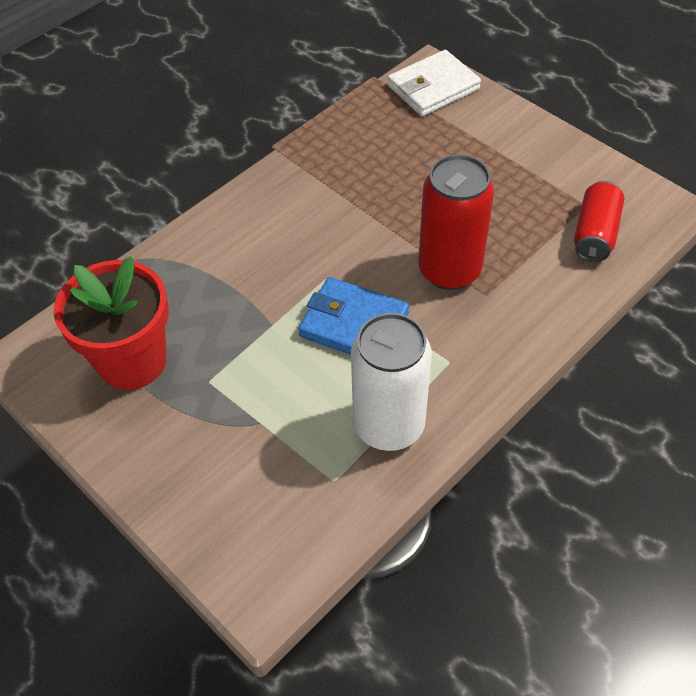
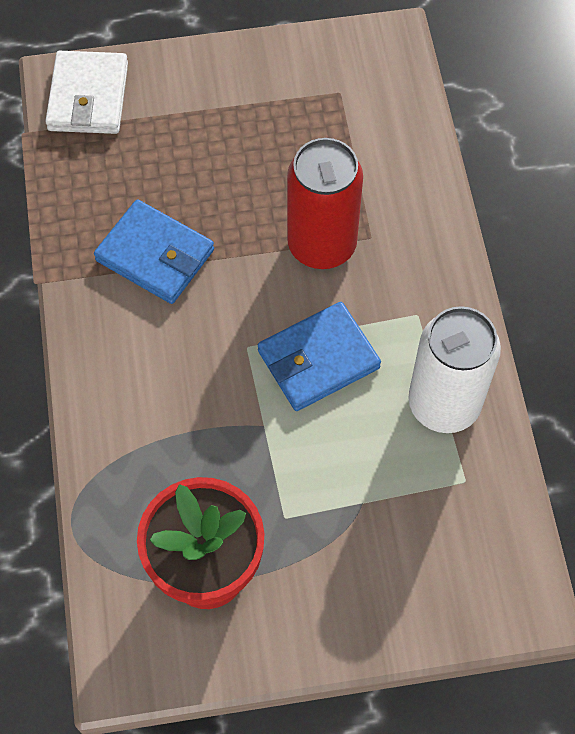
camera: 55 degrees left, 10 degrees up
(349, 189) = (155, 255): none -> blue wallet
(595, 234) = (376, 111): red can -> none

